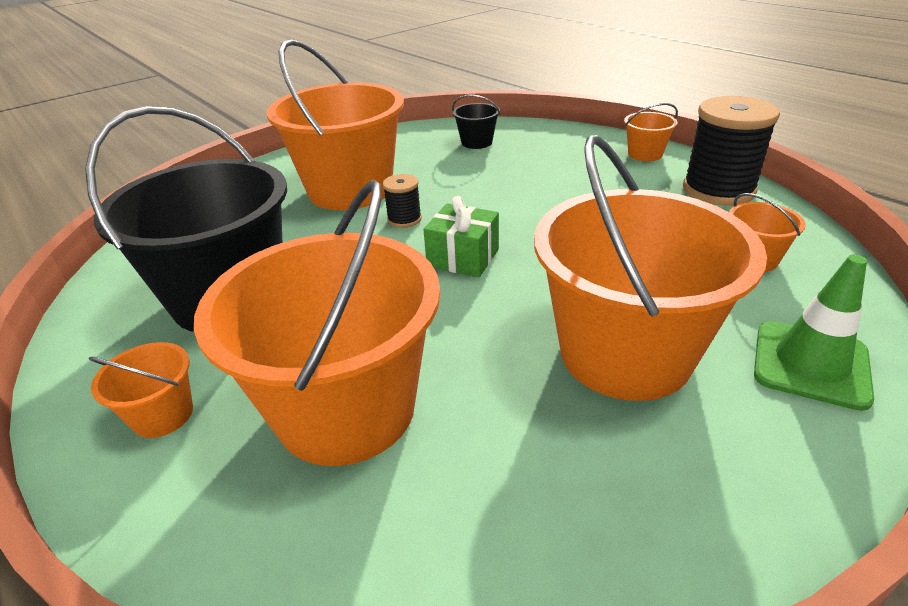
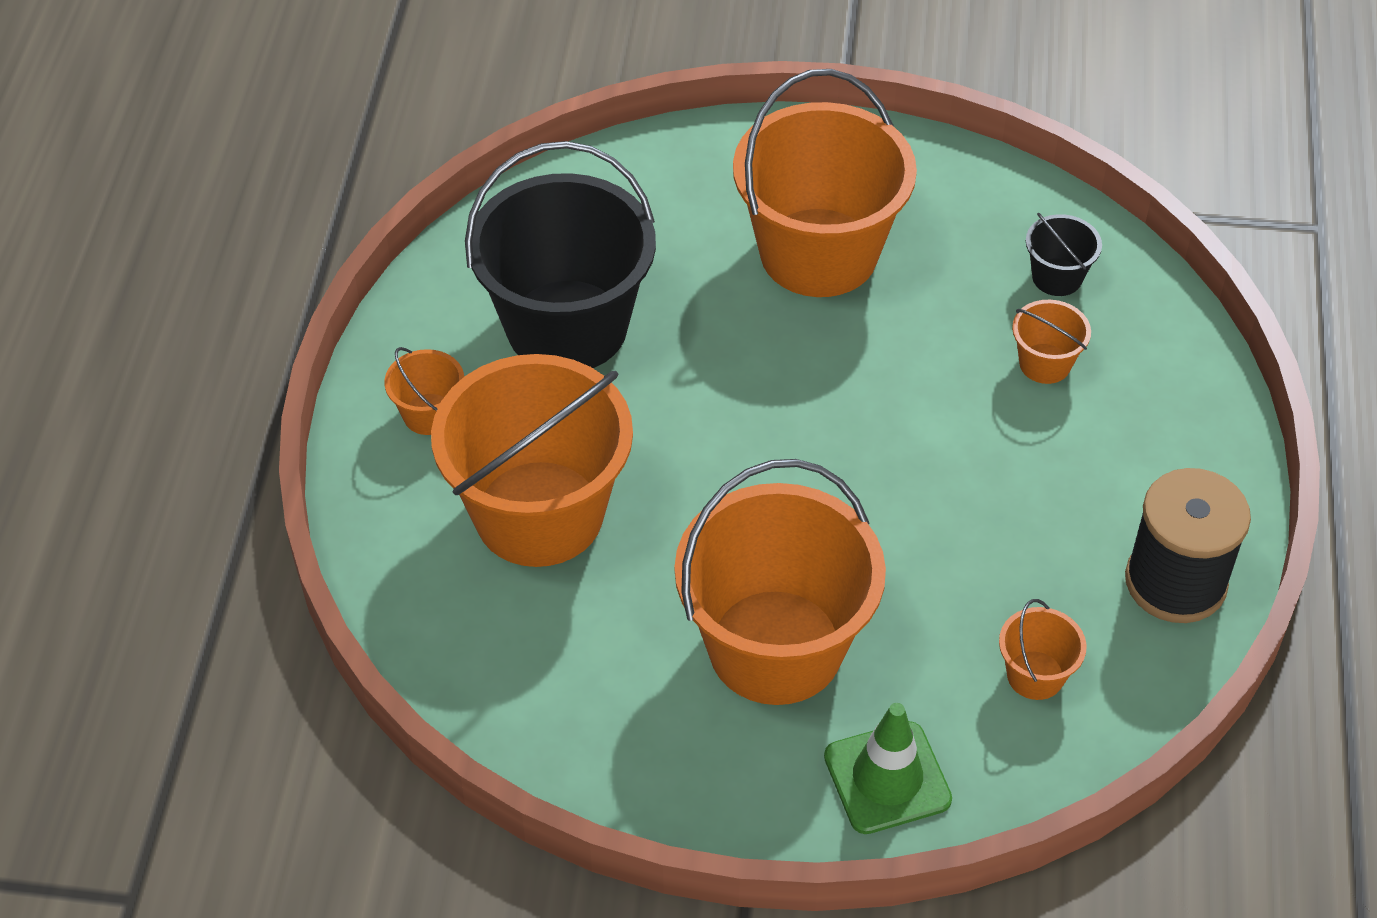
camera: 45 degrees right, 15 degrees up
(404, 219) = (812, 347): black spool -> none
(463, 258) = (796, 445): green gift -> none
(645, 154) = (1207, 464): orange bucket -> orange bucket (1045, 363)

